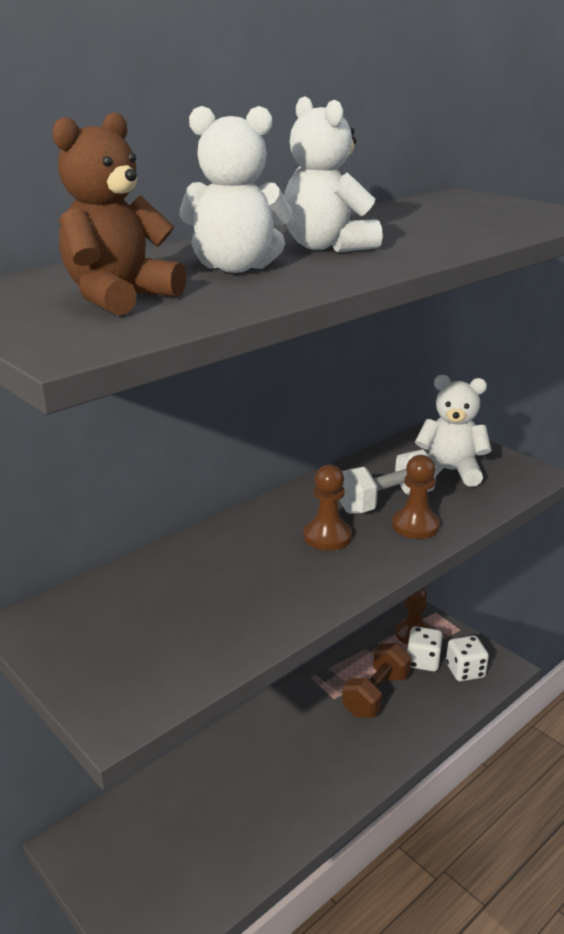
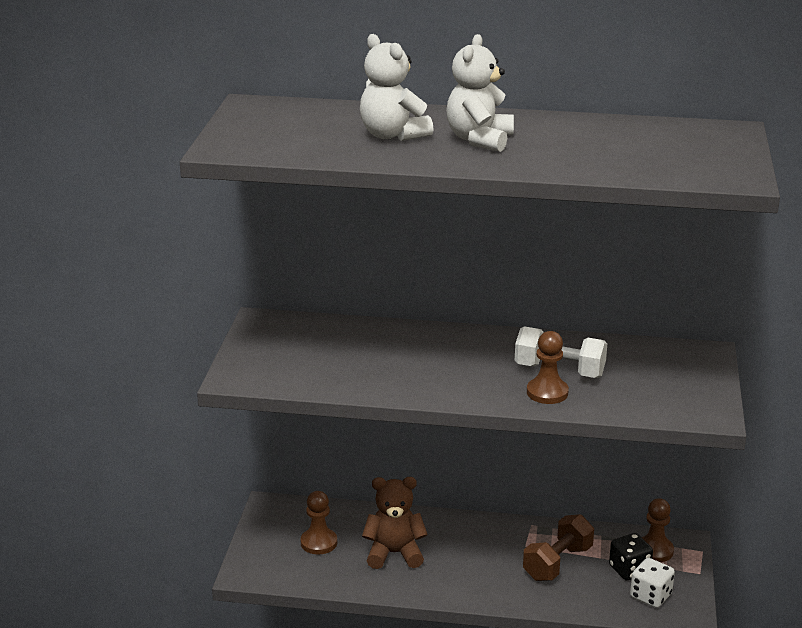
camera: 50 degrees right, 0 degrees up
(119, 298) = (296, 132): brown teddy bear -> brown teddy bear (394, 553)
(327, 536) = (481, 367): brown pawn -> brown pawn (319, 543)
(376, 694) = (557, 563): brown dumbbell -> brown dumbbell turned 45 degrees counterclockwise
(423, 661) = (629, 570): white dice -> black dice
(450, 471) = (650, 379): white teddy bear -> none

